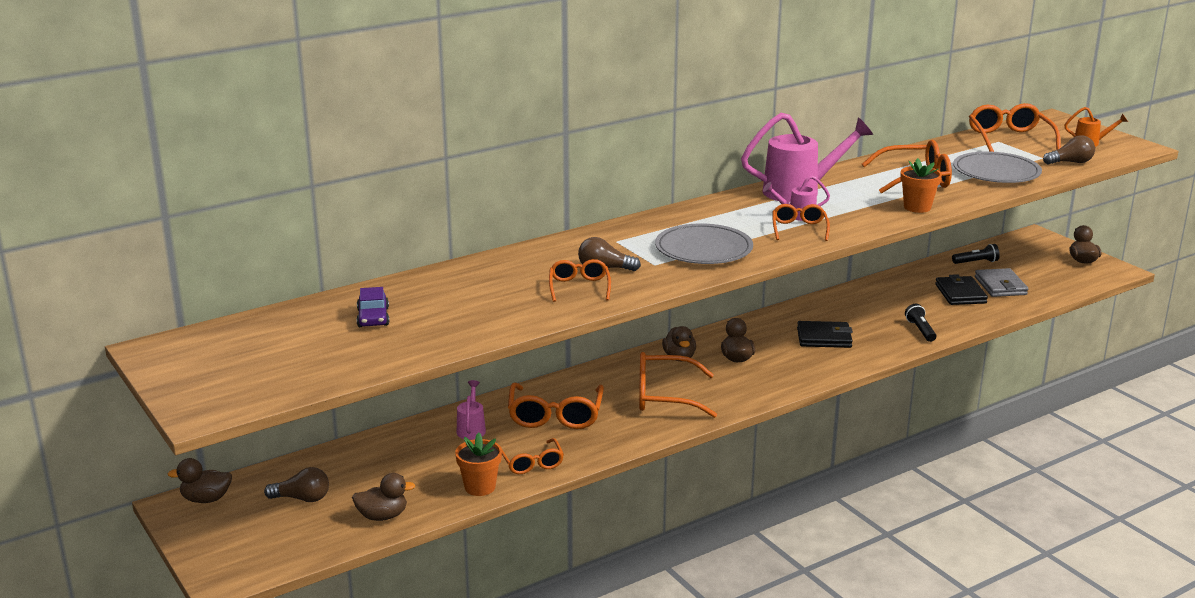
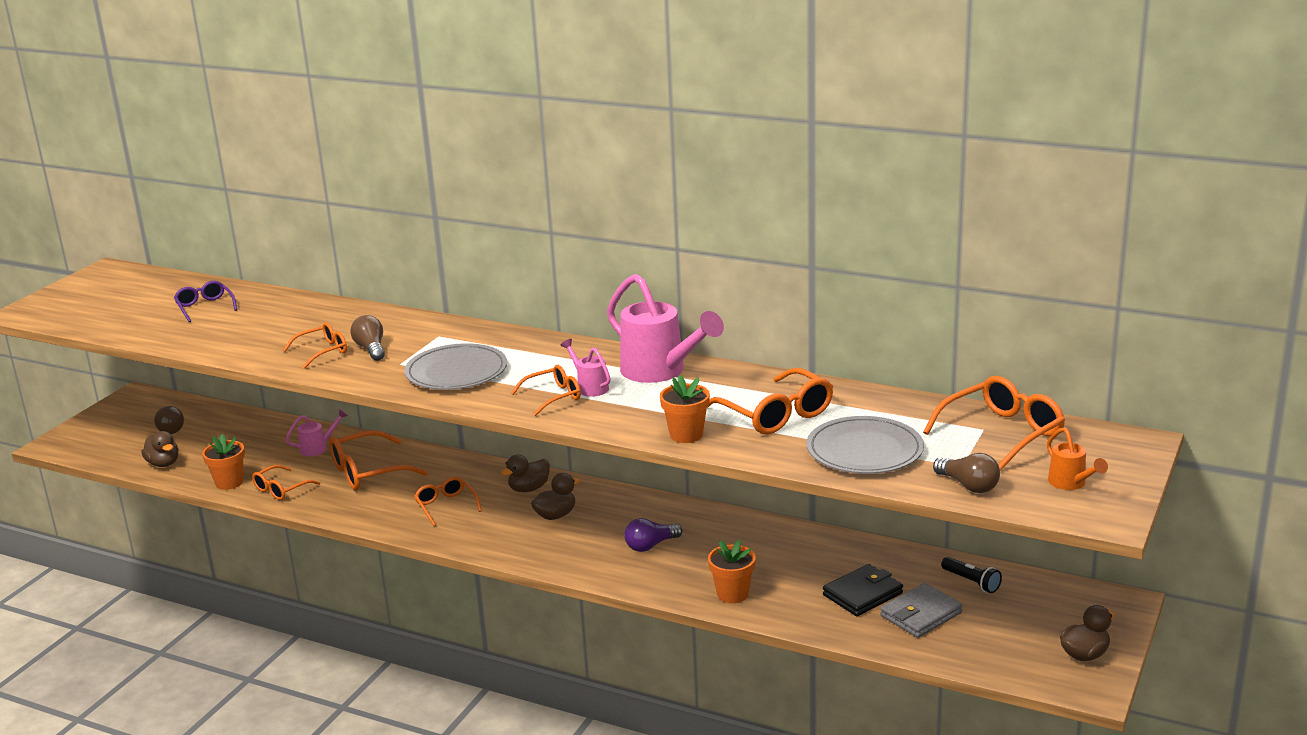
camera: 60 degrees right, 0 degrees up
(206, 499) = (148, 400): brown duck -> none
(373, 317) = (205, 307): purple car -> purple glasses
(666, 396) = (446, 506): orange glasses -> orange glasses, size x0.60
(824, 338) = (650, 545): black wallet -> purple light bulb
(920, 330) = (732, 594): black flashlight -> orange flower pot

